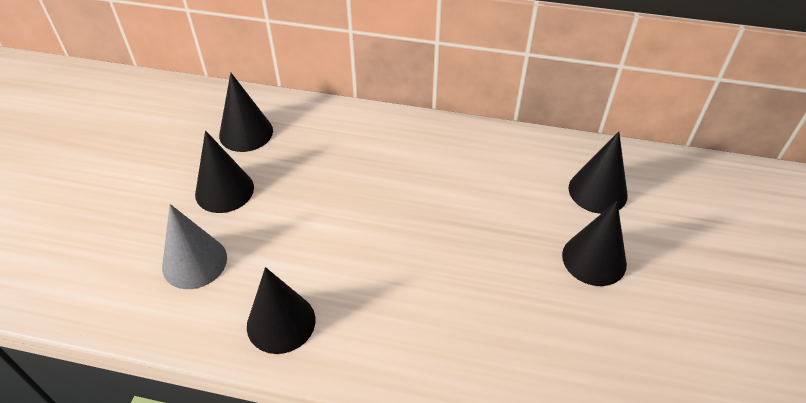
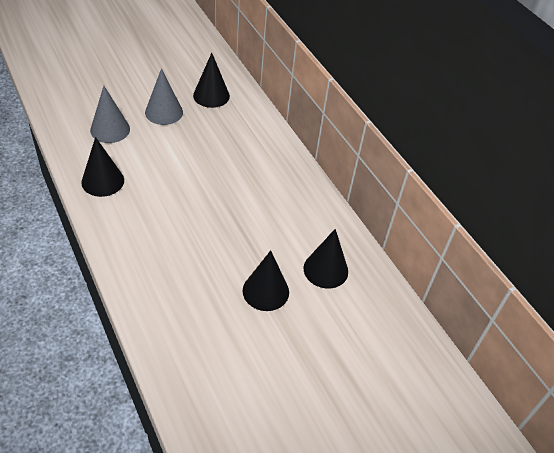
camera: 45 degrees right, 0 degrees up
(224, 190) = (164, 112): black cone -> grey cone

